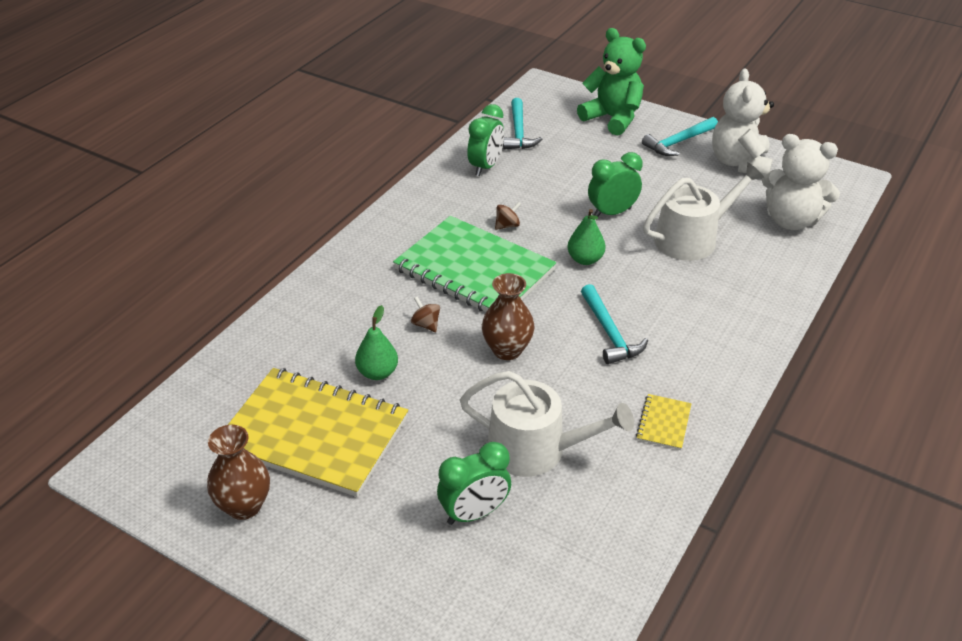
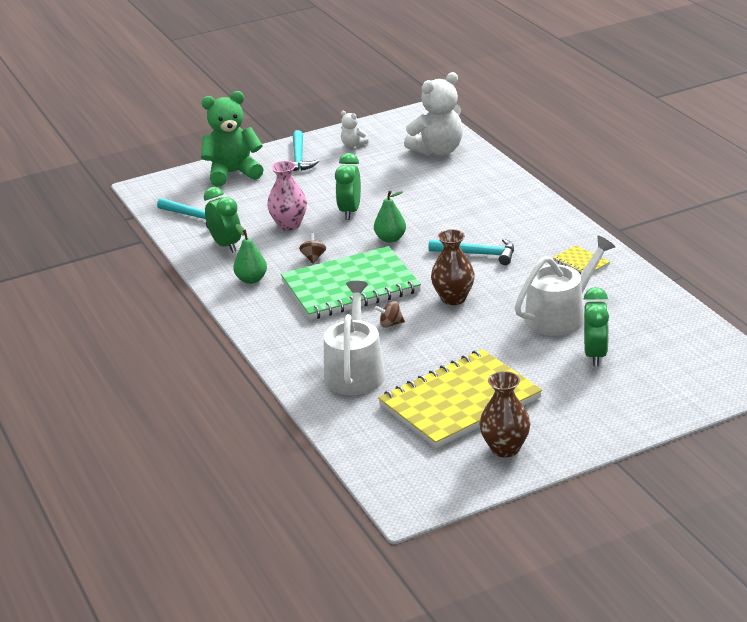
camera: 55 degrees left, 10 degrees down
(377, 372) = (422, 358): green pear -> green pear (251, 279)
(553, 187) = (289, 225): none -> pink vase
(692, 238) = (415, 191): white watering can -> white watering can (355, 371)
(739, 163) = (353, 145): white teddy bear -> white teddy bear, size x0.46

